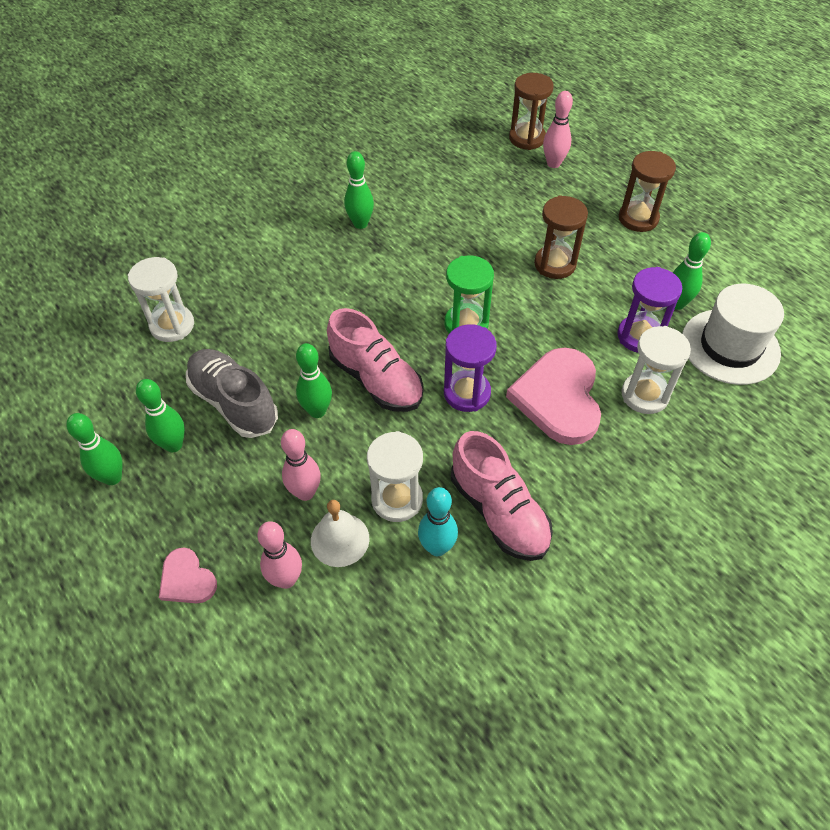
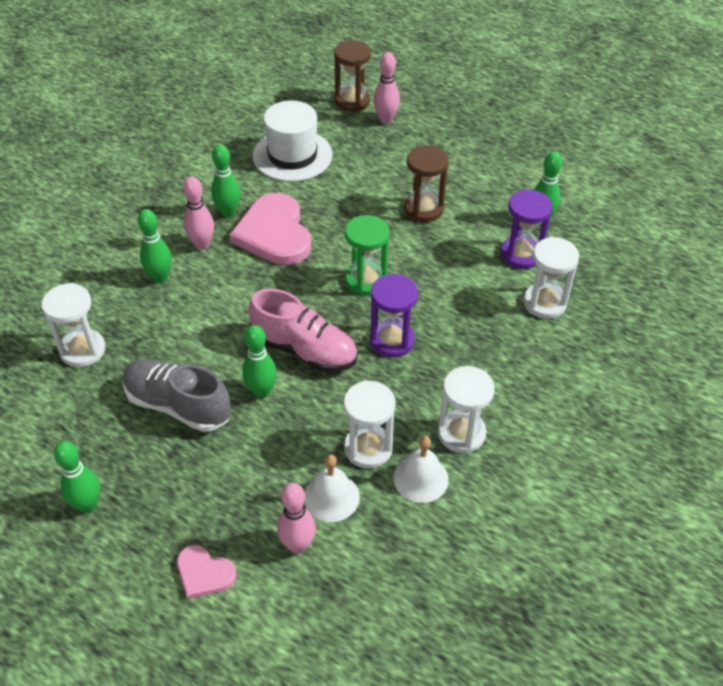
camera: 20 degrees left, 5 degrees down
(173, 445) = (135, 459): green bowling pin -> green bowling pin (160, 277)
(305, 492) = (282, 466): pink bowling pin -> pink bowling pin (202, 244)
(437, 547) = (421, 478): turquoise bowling pin -> white bell
(498, 512) = (461, 433): pink shoe -> white hourglass
(558, 398) = (473, 324): pink heart -> pink heart (274, 233)
(638, 218) = (480, 153): brown hourglass -> none
(730, 346) = (598, 245): white hat -> white hat (292, 155)

